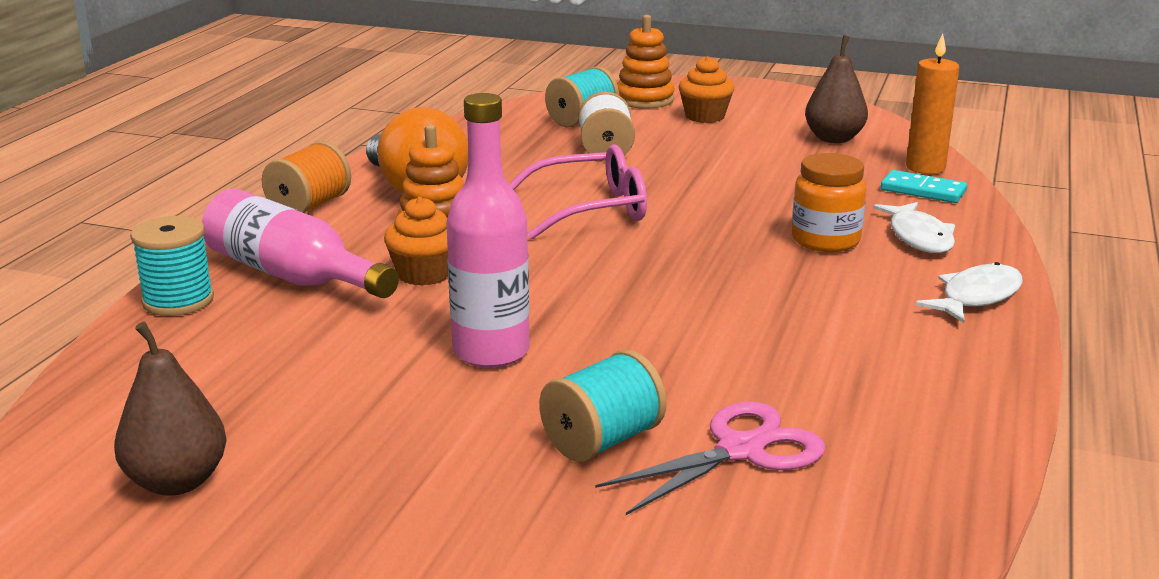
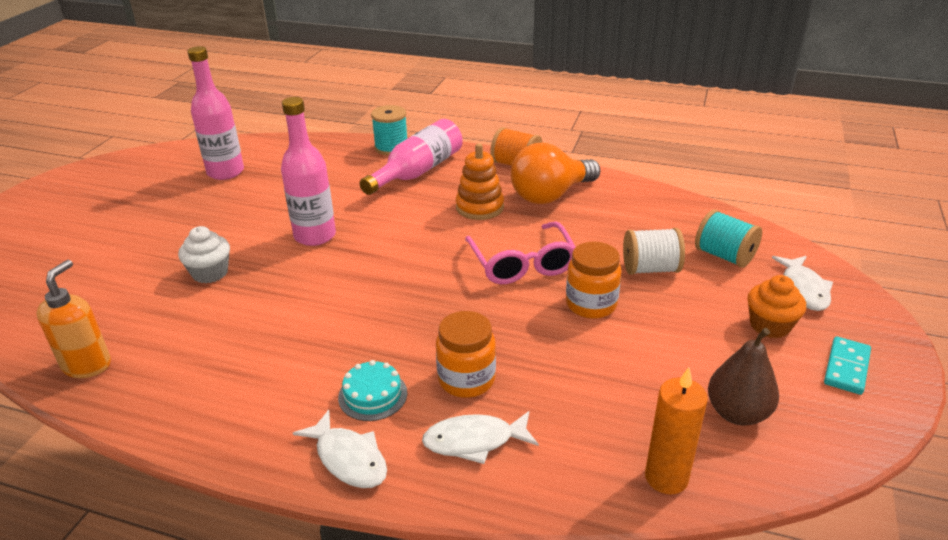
camera: 90 degrees right, 10 degrees up
(177, 481) = (225, 172): brown pear -> pink bottle
(424, 274) = (416, 208): orange cupcake -> none
(602, 440) = (210, 273): turquoise spool -> white cupcake
(644, 99) = (804, 289): orange stacking toy -> white fish
(676, 180) = (591, 304): none -> orange jar
(741, 450) = (180, 318): pink scissors -> none
(870, 289) = (372, 395): none -> turquoise cake
(885, 523) = (87, 365): none -> orange soap dispenser
(923, 191) = (594, 463): turquoise domino -> turquoise domino (846, 367)

